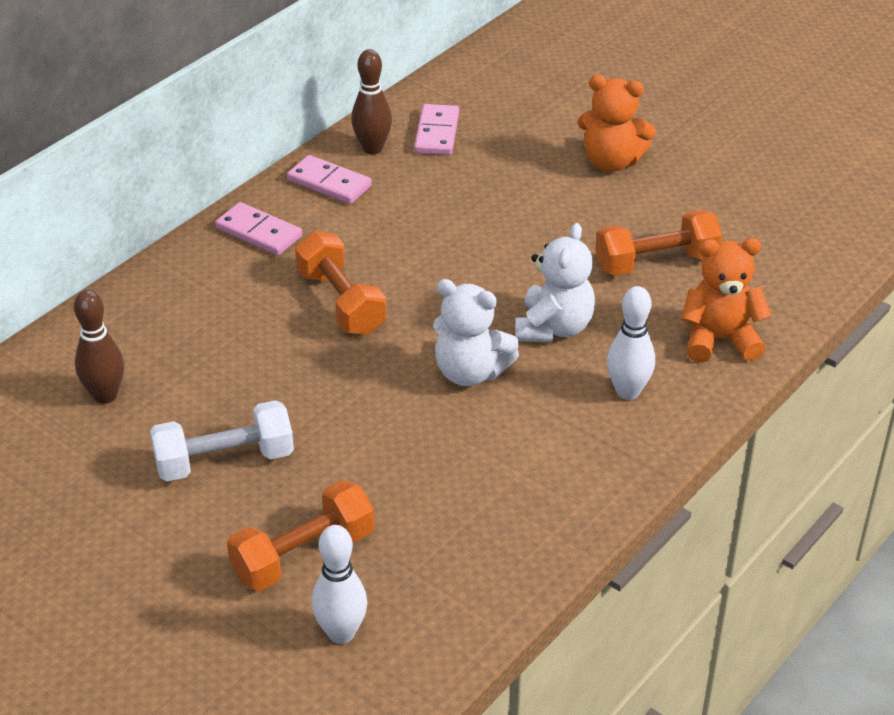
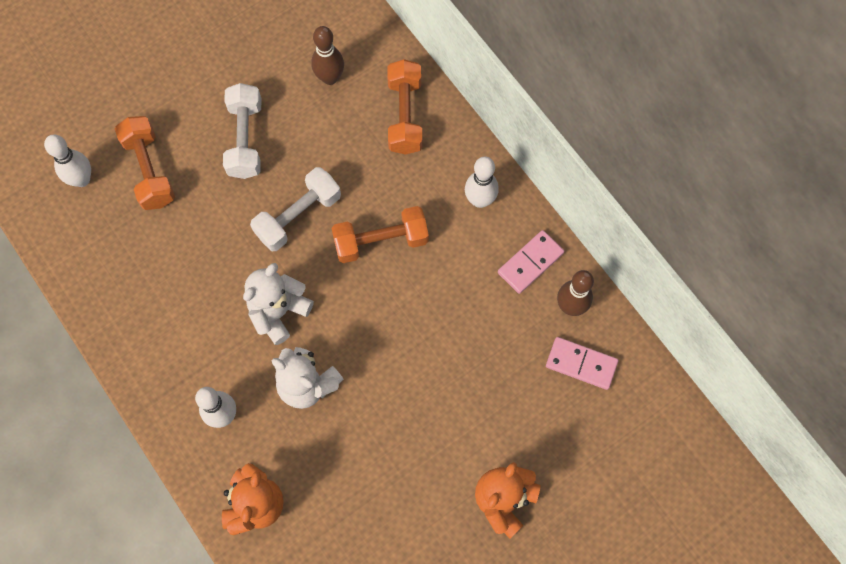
camera: 105 degrees right, 30 degrees up
(259, 232) = (480, 200): pink domino -> white bowling pin
(329, 382) = (298, 216): none -> white dumbbell
(656, 262) = (360, 489): orange dumbbell -> orange dumbbell (405, 115)

